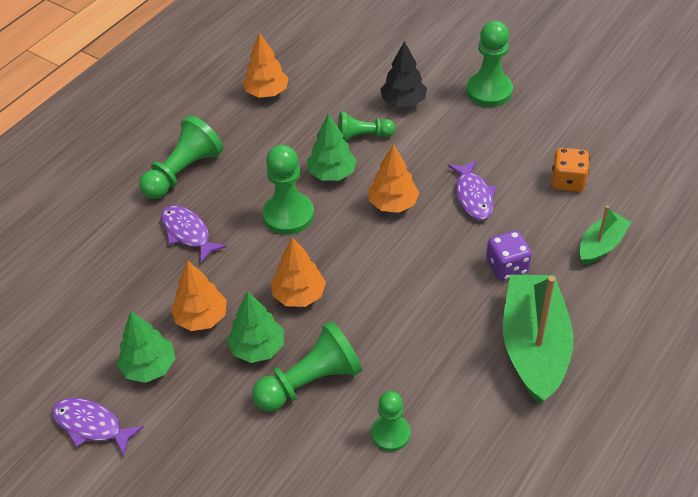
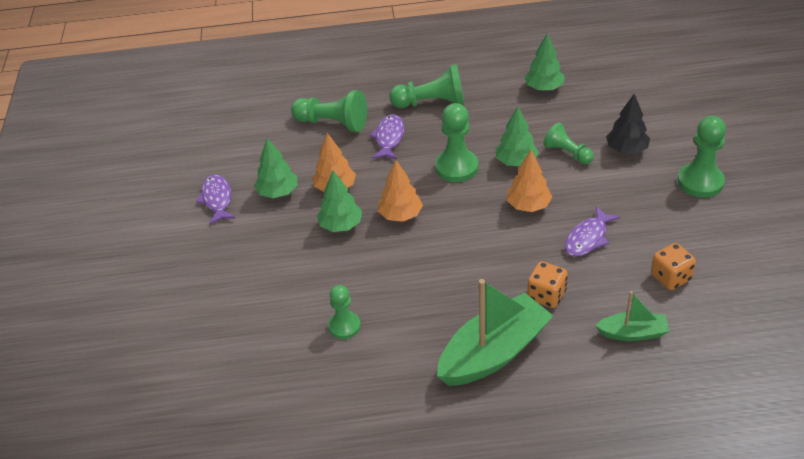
camera: 50 degrees right, 5 degrees down
(266, 92) = (544, 88): orange tree -> green tree
(310, 382) = (342, 264): green pawn -> green pawn (333, 123)
(507, 267) = (546, 295): purple dice -> orange dice

